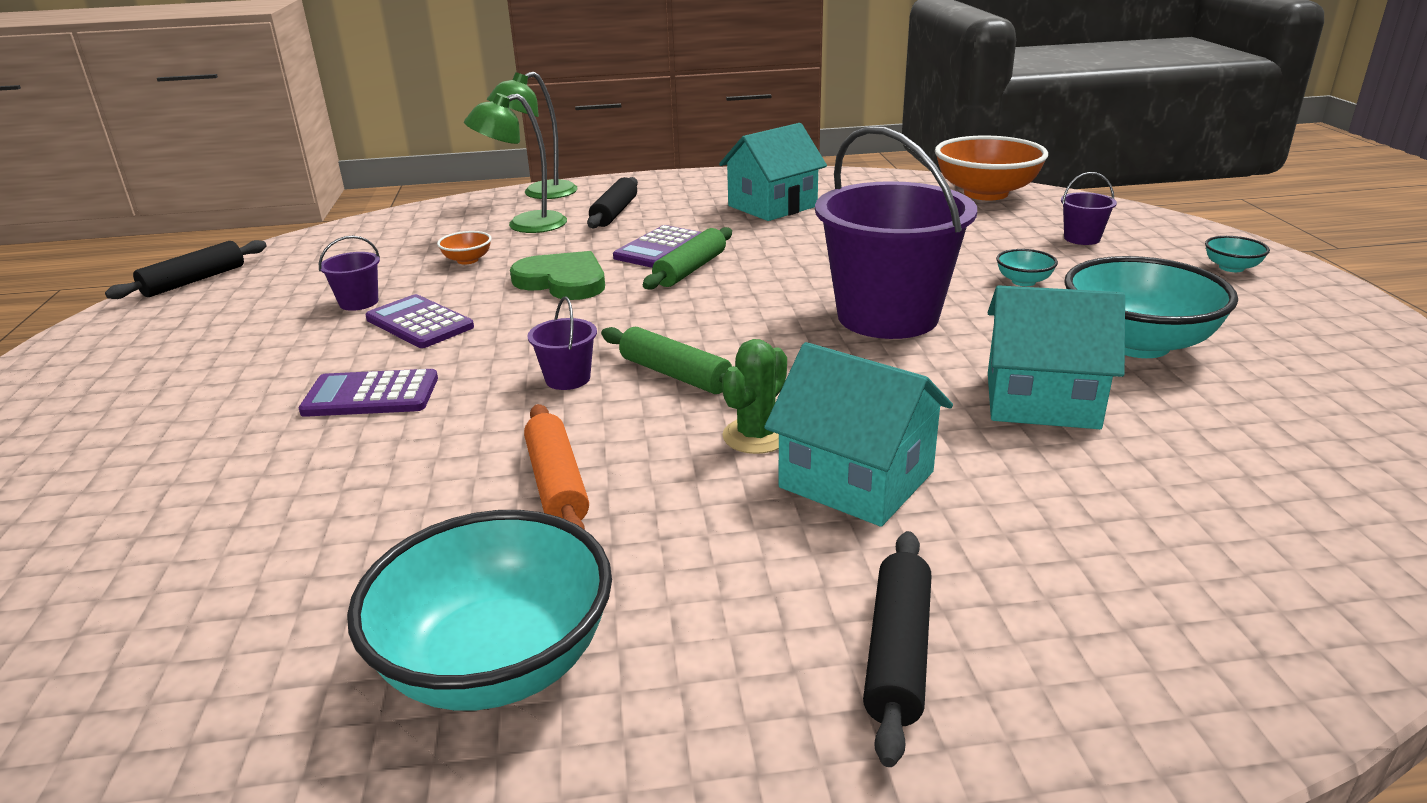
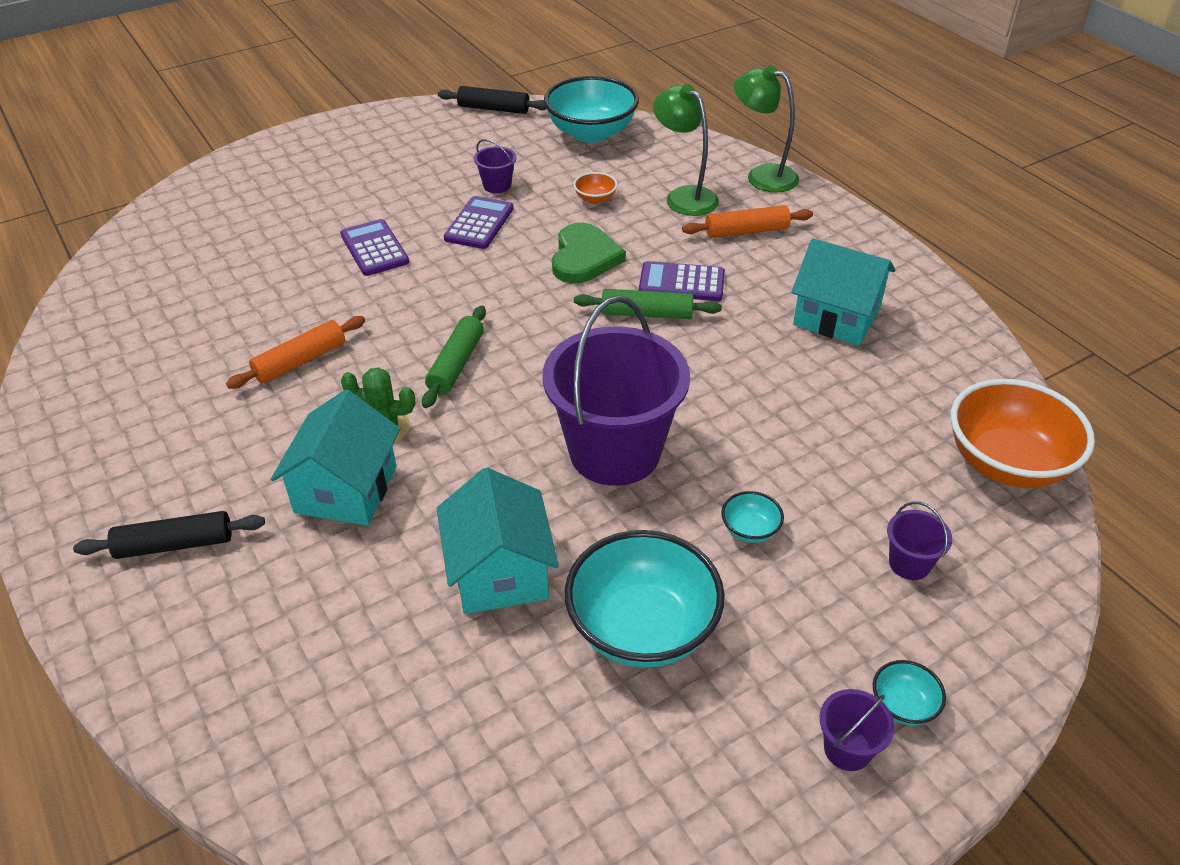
camera: 65 degrees right, 15 degrees up
(497, 663) = (142, 399): turquoise bowl -> turquoise bowl (591, 133)
(568, 379) = (429, 318): purple bucket -> purple bucket (847, 749)
(614, 213) = (746, 231): black rolling pin -> orange rolling pin

